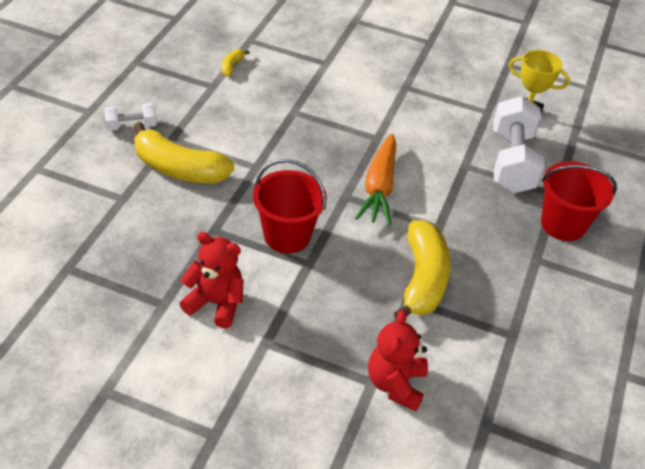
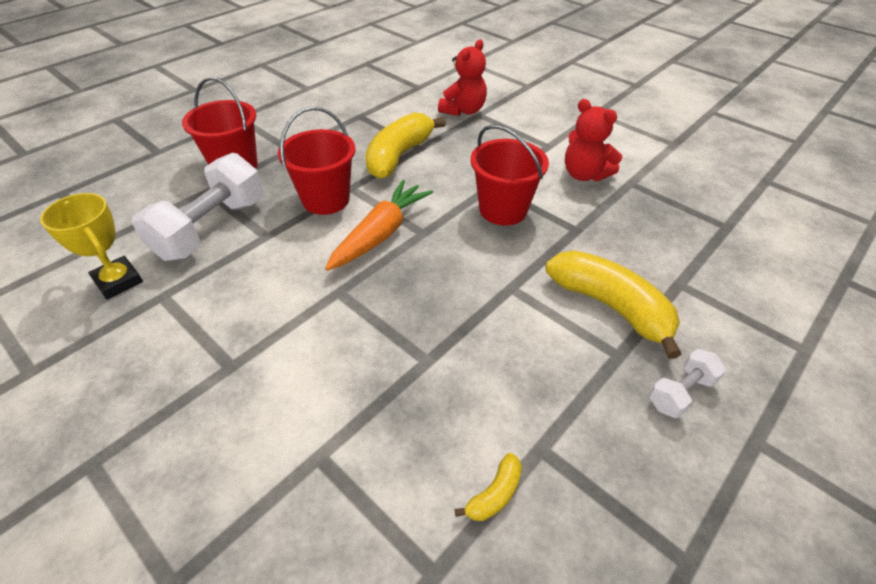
camera: 155 degrees left, 0 degrees up
(131, 126) = (680, 392): white dumbbell -> white dumbbell turned 45 degrees counterclockwise
(449, 208) = (326, 200): none -> red bucket

